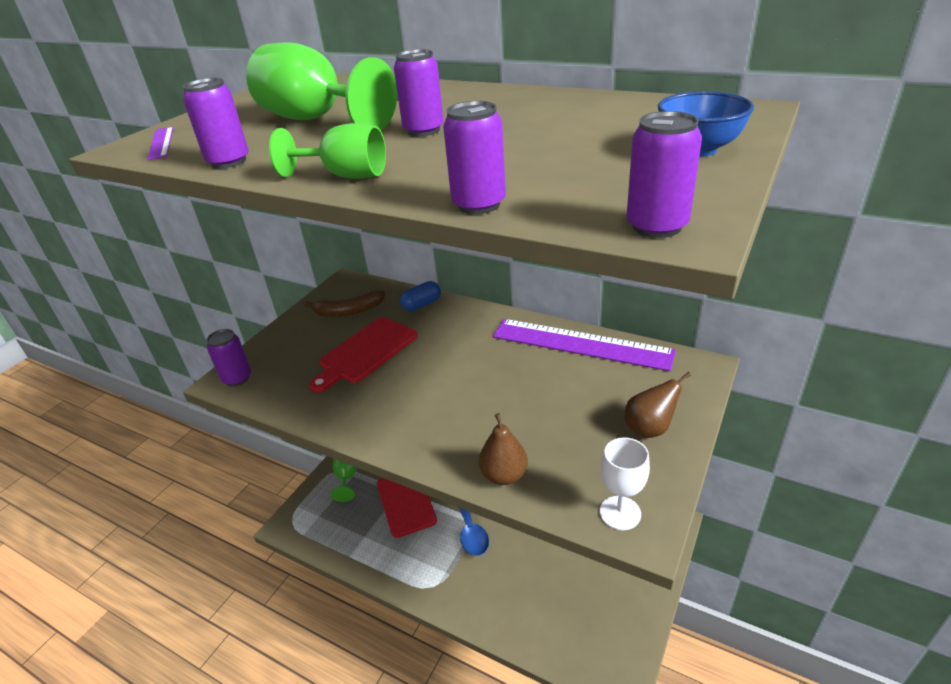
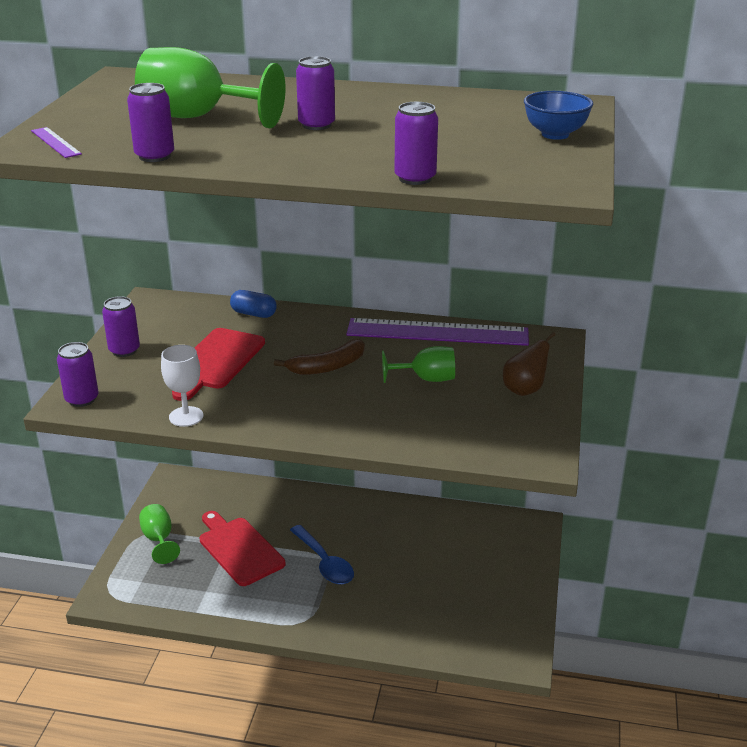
camera: 20 degrees left, 5 degrees down
(345, 176) = (283, 163): green goblet -> green goblet (426, 379)
(349, 311) = (173, 327): brown banana -> brown banana (327, 367)
(421, 305) = (254, 314): blue capsule -> blue capsule turned 75 degrees clockwise
(504, 475) = (409, 439): brown pear -> none
(620, 513) = (521, 449): white goblet -> white goblet (186, 416)
(656, 226) = (551, 185): purple can -> purple can (124, 350)

